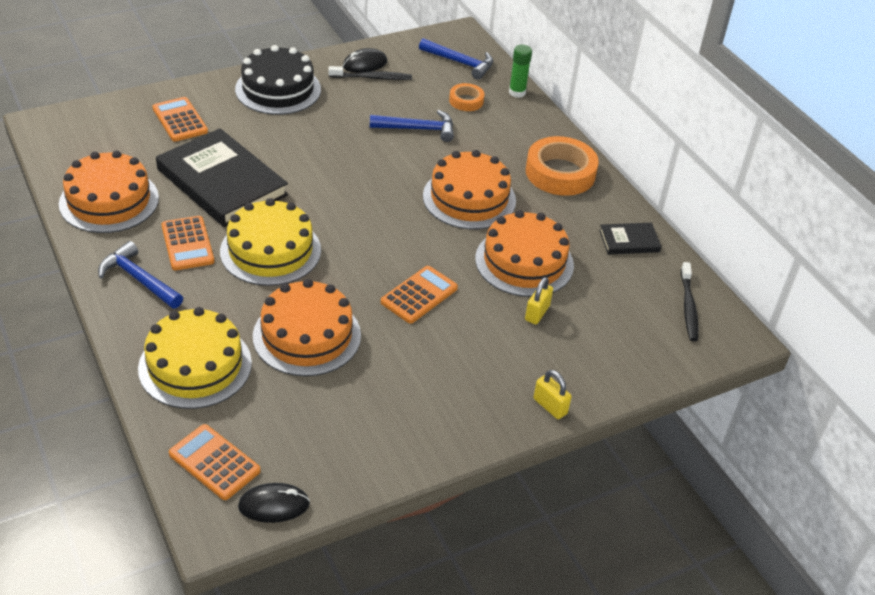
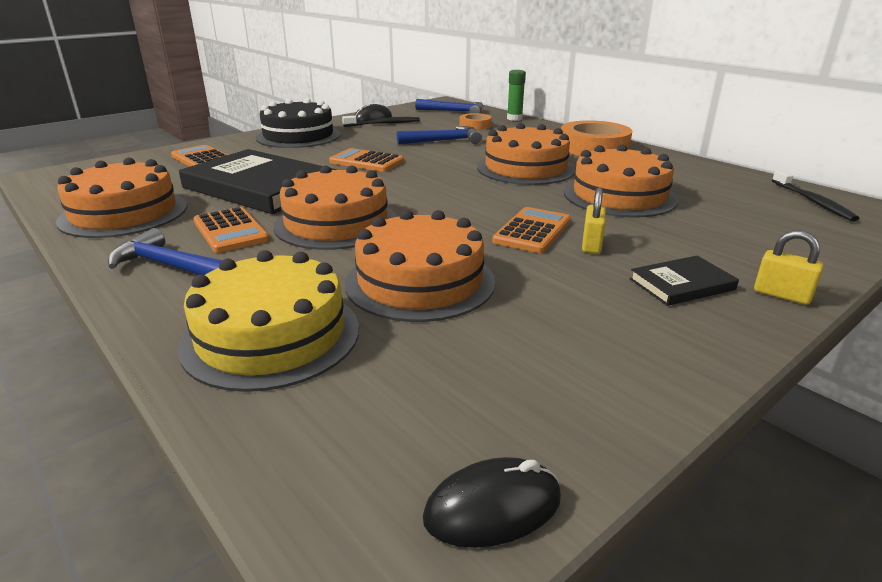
camera: 10 degrees left, 15 degrees down
(214, 462) = (346, 459): orange calculator -> orange calculator (366, 162)
(270, 251) = (336, 223): yellow cake -> orange cake
(537, 313) = (673, 226): yellow padlock -> yellow padlock (591, 245)
(629, 241) = (701, 173): black book -> black book (682, 284)

